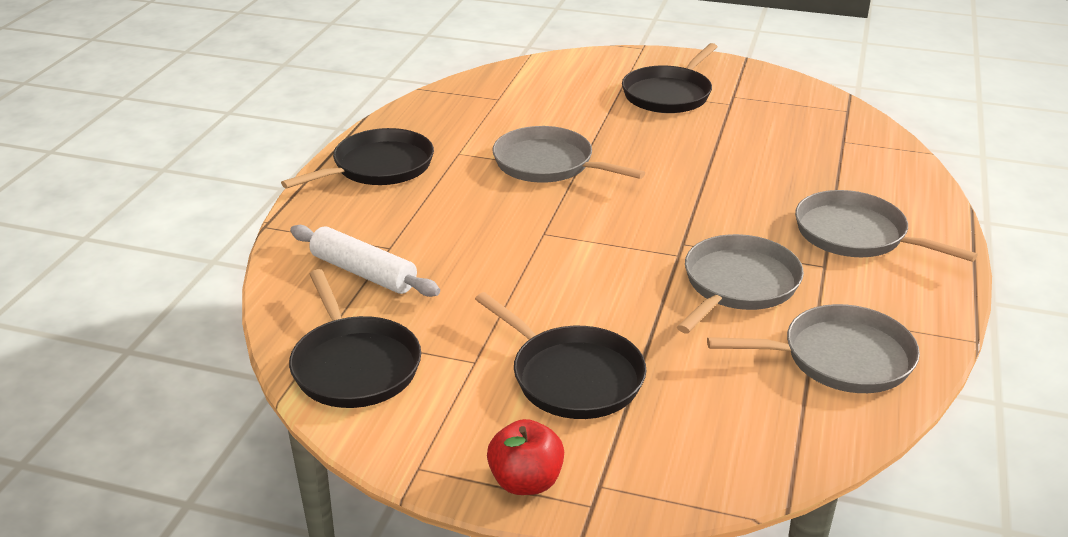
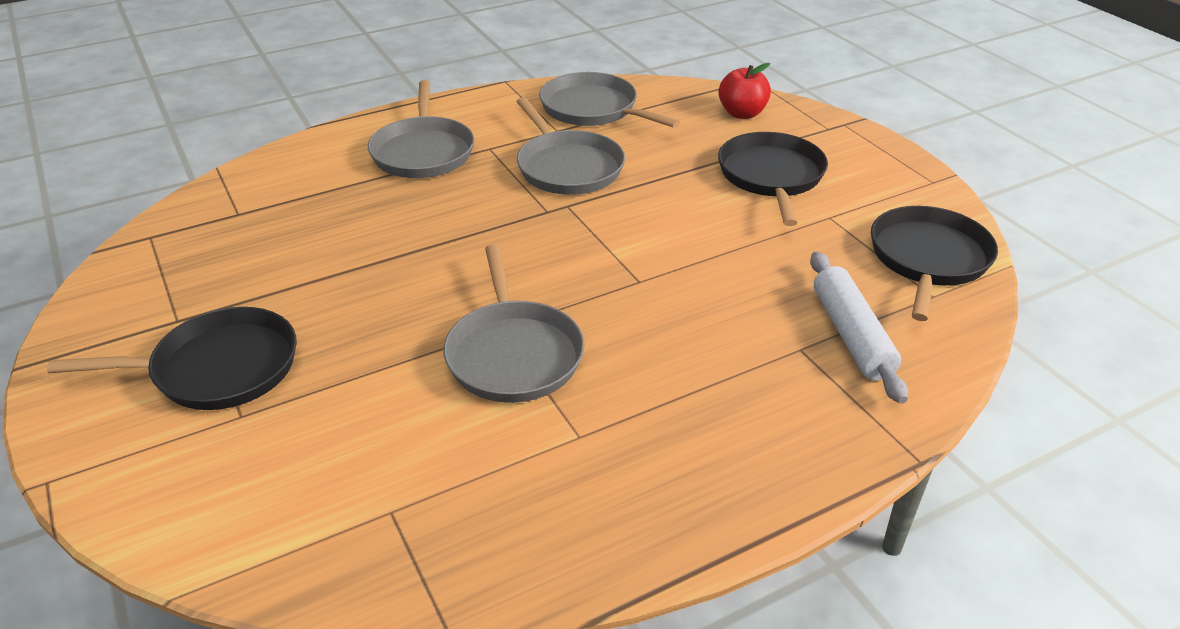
camera: 135 degrees left, 5 degrees up
(379, 167) = (698, 477): black pan -> none
(526, 482) = (870, 147): red apple -> red apple (742, 113)
(738, 284) = (567, 167): grey pan -> grey pan turned 105 degrees counterclockwise

